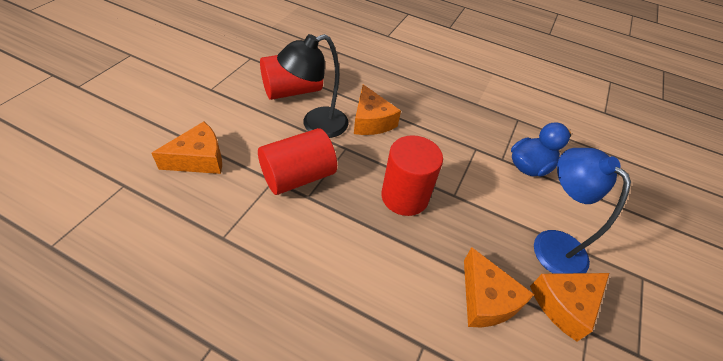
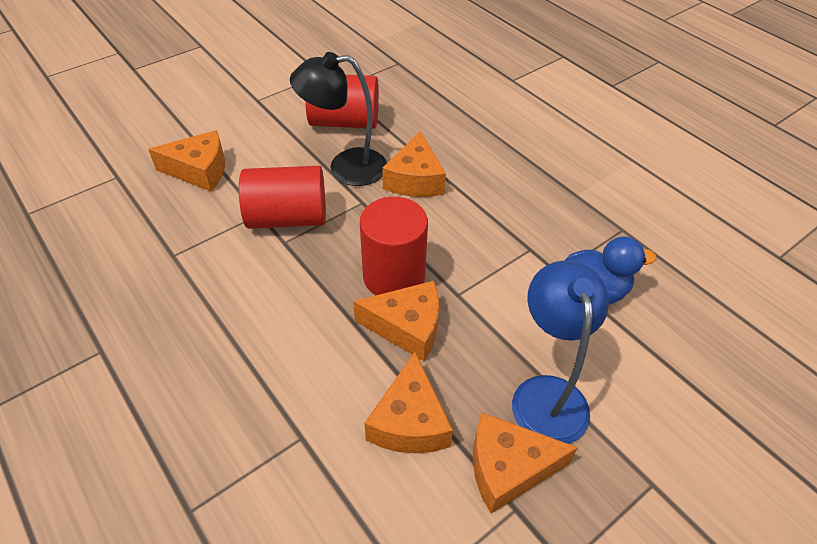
camera: 30 degrees right, 0 degrees up
(438, 231) = (407, 327): none -> orange cheese

